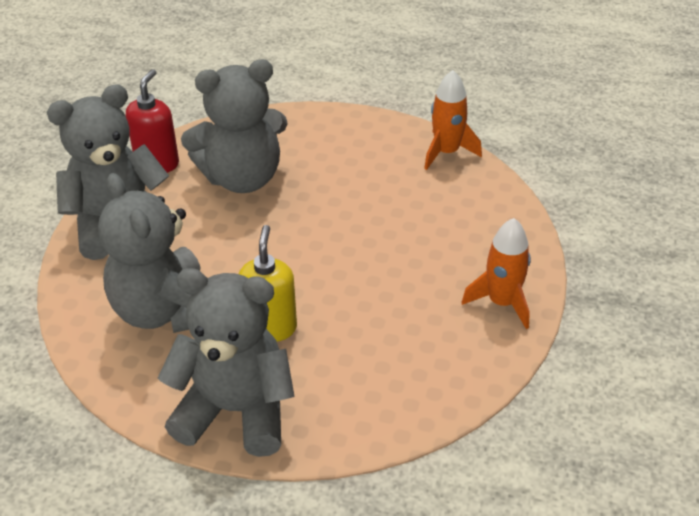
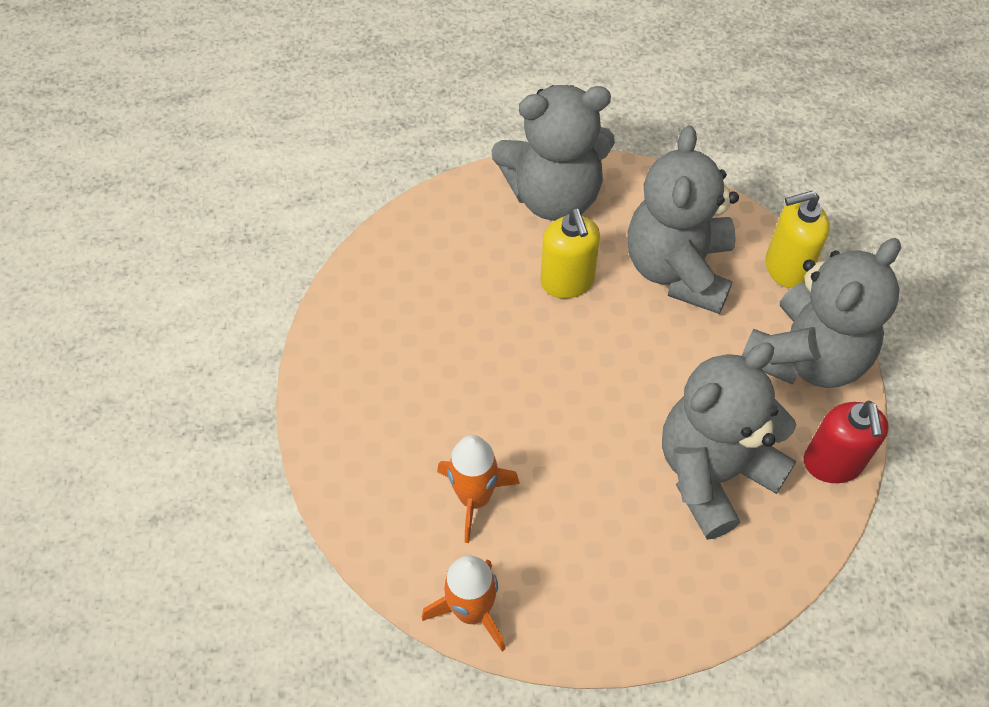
camera: 160 degrees right, 15 degrees up
(75, 286) = (786, 268): none -> yellow soap dispenser
(166, 310) = (678, 269): grey teddy bear -> grey teddy bear turned 120 degrees counterclockwise
(502, 302) = (343, 381): orange rocket -> orange rocket (474, 498)

